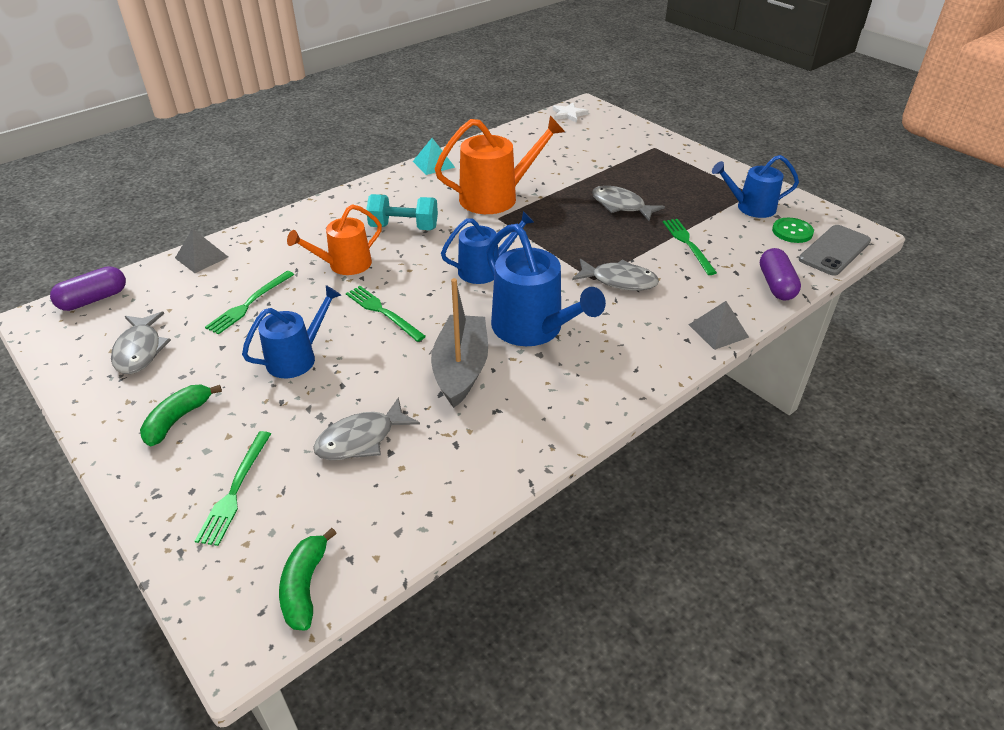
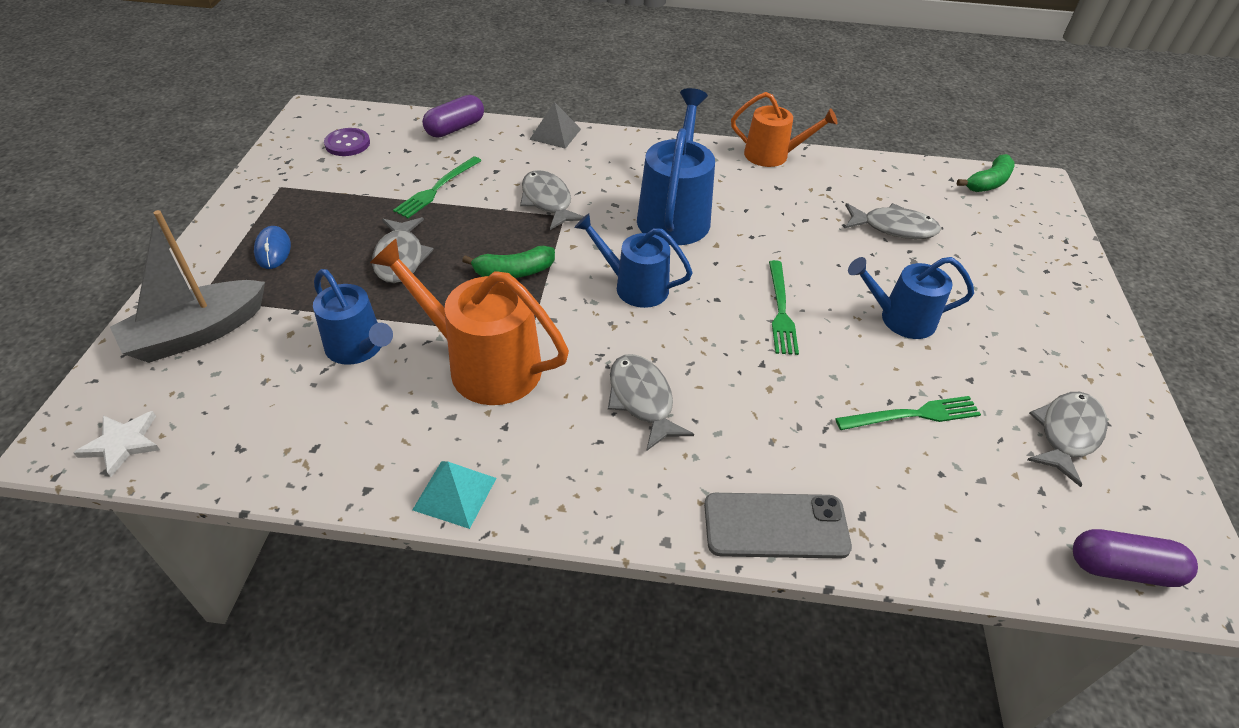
camera: 135 degrees left, 5 degrees up
(177, 419) = (1043, 331): green banana -> green banana (514, 272)
(201, 257) = (938, 546): grey pyramid -> none
(235, 490) = (1011, 252): green fork -> none
(345, 265) = (764, 394): orange watering can -> orange watering can (772, 155)
(404, 227) = (642, 400): turquoise dumbbell -> grey fish
(461, 369) = (769, 224): grey boat -> grey boat (197, 333)
(677, 173) = (273, 250): none -> blue mouse
(751, 207) = (317, 177): blue watering can -> blue watering can (358, 348)
(792, 231) = (347, 144): green button -> purple button
(834, 250) = (362, 117): grey phone -> grey phone (775, 526)

